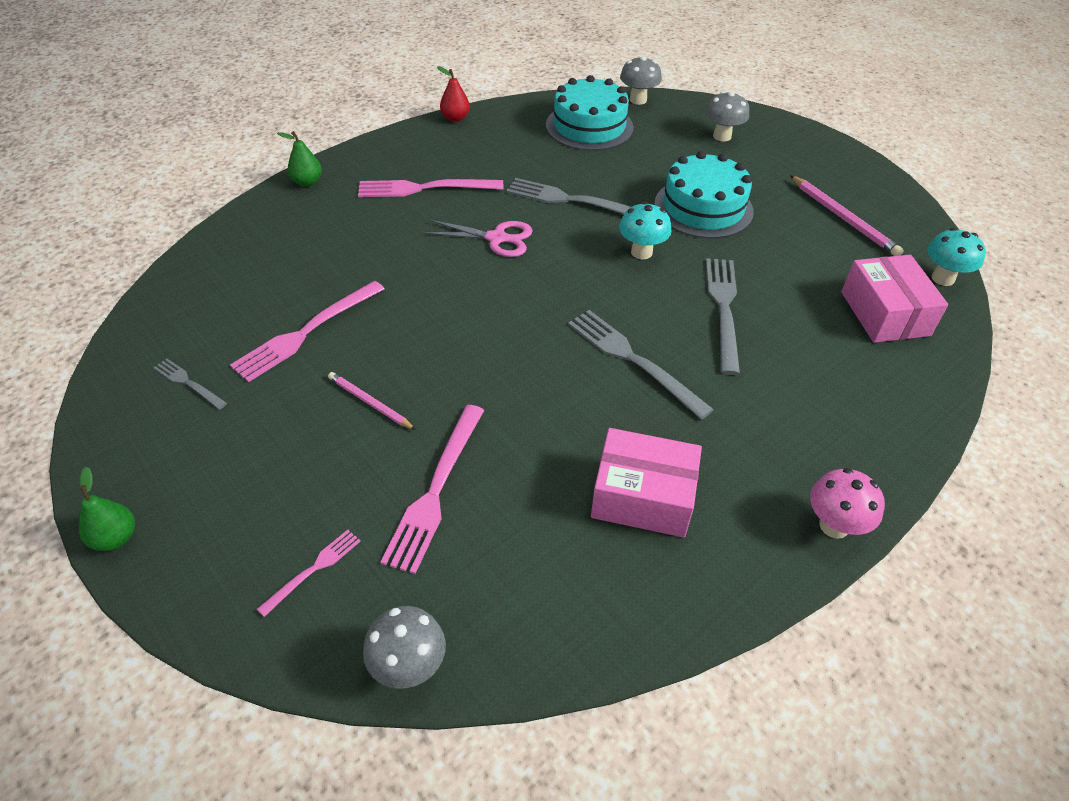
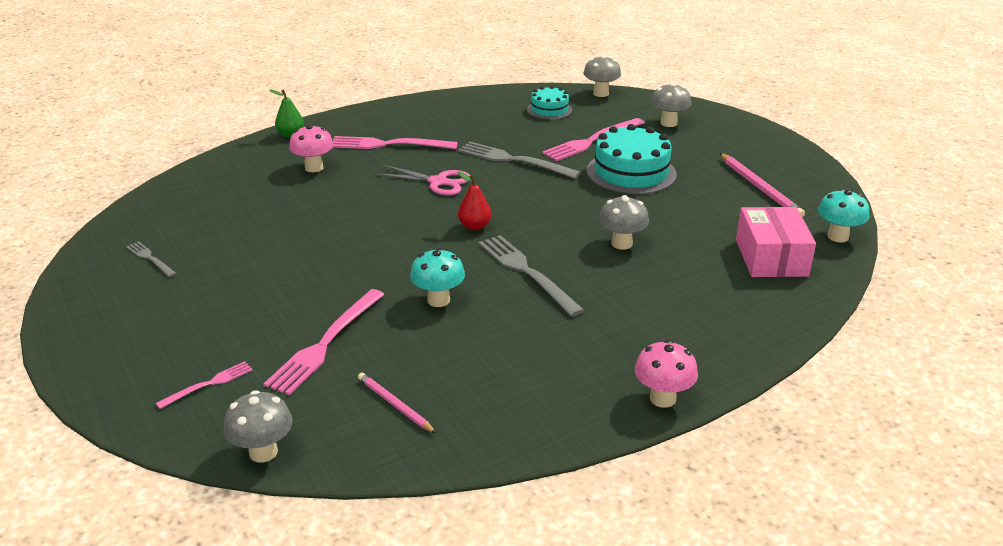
camera: 10 degrees right, 15 degrees down
(115, 538) = (62, 350): green pear -> none
(306, 332) = (255, 233): pink fork -> pink fork (591, 141)
(348, 229) = (314, 168): none -> pink mushroom
(370, 403) = (291, 283): pink pencil -> pink pencil (394, 405)
(455, 118) = (432, 98): red pear -> red pear (474, 226)
(589, 126) = (549, 110): turquoise cake -> turquoise cake, size x0.57
(641, 252) = (562, 200): turquoise mushroom -> turquoise mushroom (438, 300)
(643, 496) = (499, 363): pink box -> none
(723, 309) = (621, 243): grey fork -> grey mushroom

